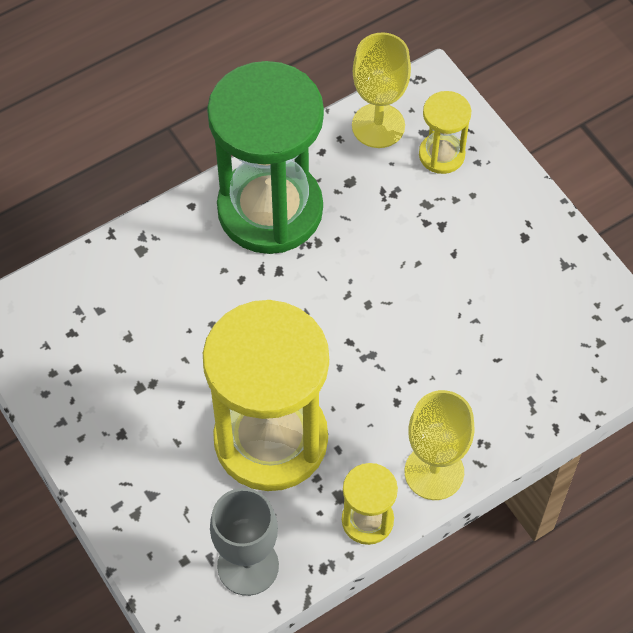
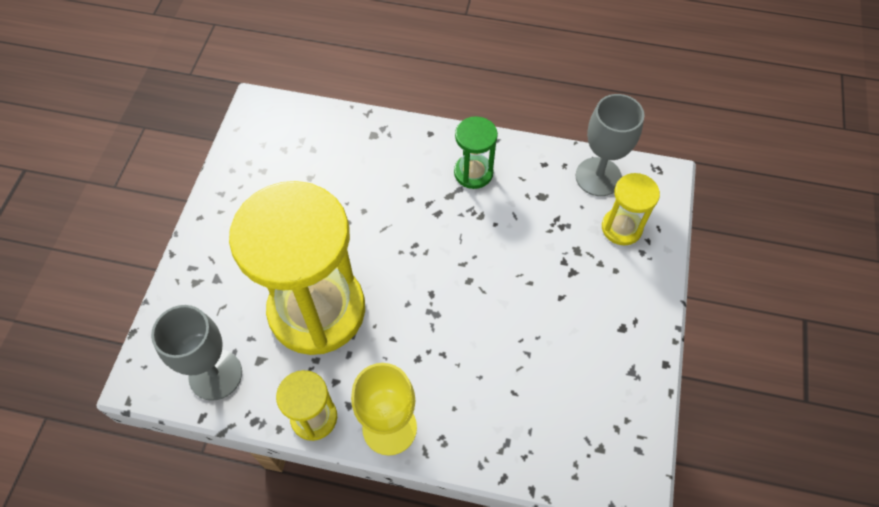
camera: 45 degrees right, 0 degrees up
(270, 209) = (473, 172): green hourglass -> green hourglass, size x0.45
(378, 126) = (598, 177): yellow goblet -> grey goblet

